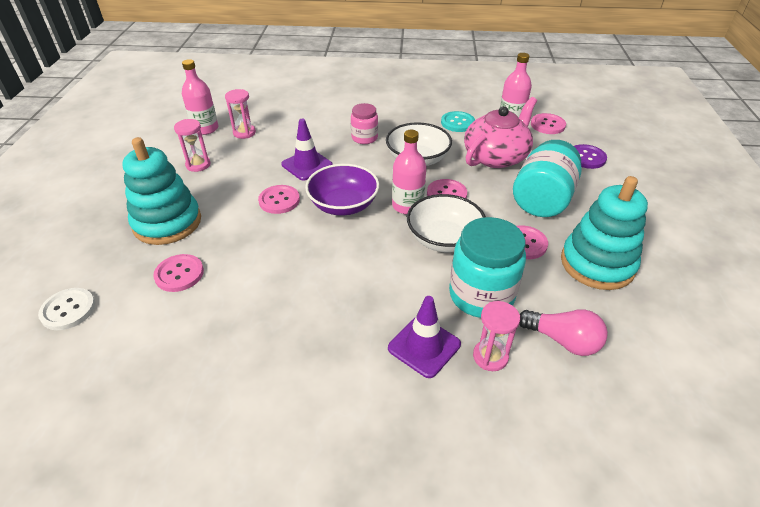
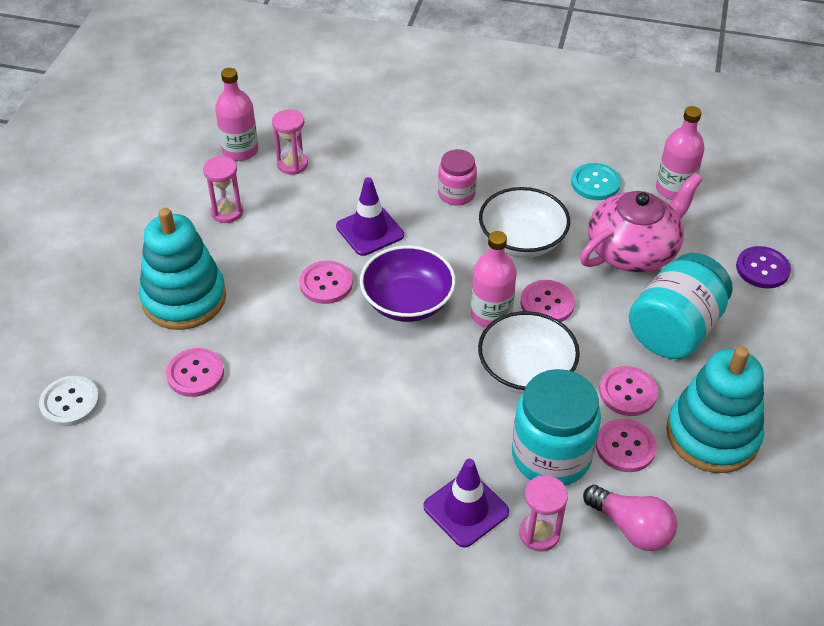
camera: 10 degrees right, 5 degrees up
(547, 125) = (727, 203): pink button -> pink button (625, 447)

